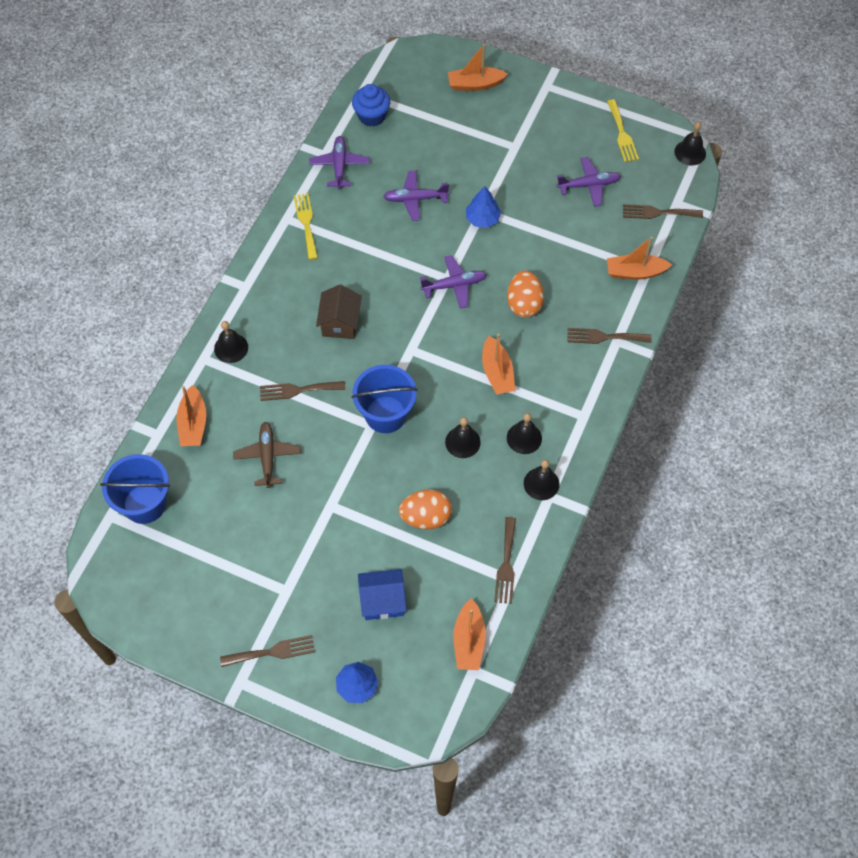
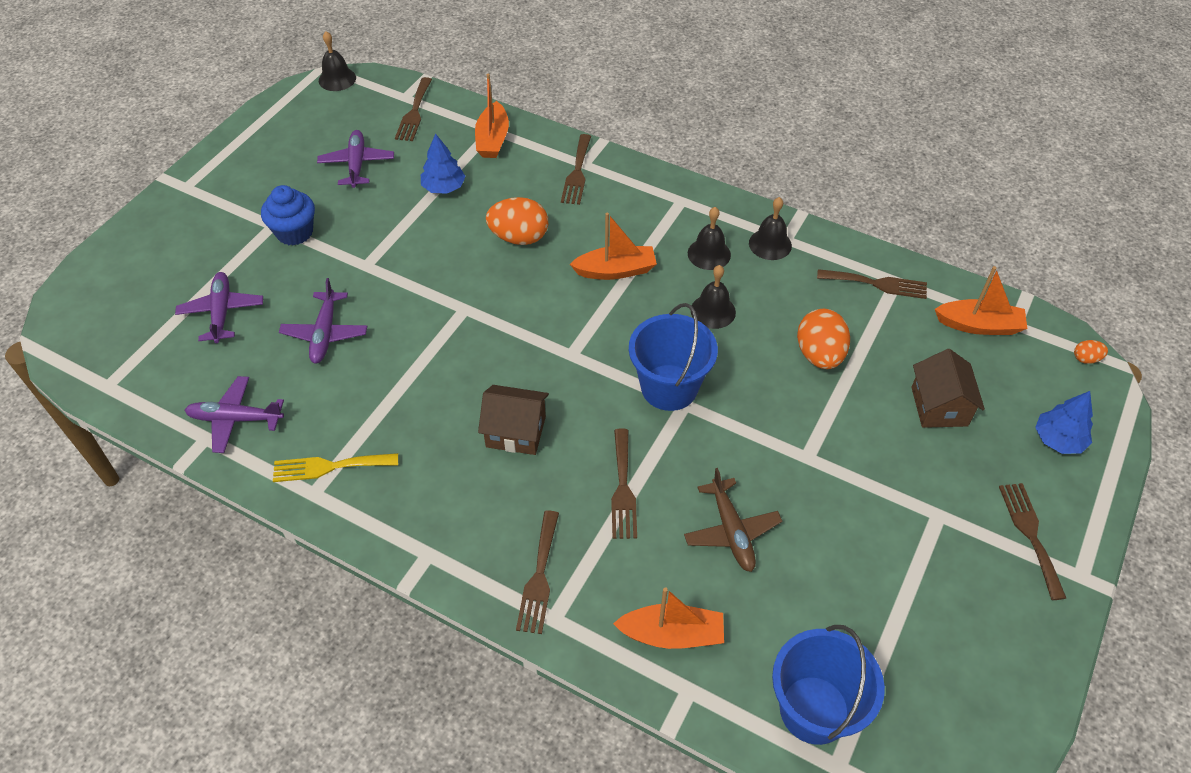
camera: 85 degrees left, 10 degrees down
(231, 348) = (539, 577): black bell -> brown fork
(267, 456) = (731, 531): brown plane -> brown plane turned 105 degrees counterclockwise
(372, 116) = (157, 374): blue cupcake -> blue cupcake (294, 232)
(382, 601) = (939, 406): blue house -> brown house
(441, 722) = (1086, 359): none -> orange egg
(454, 285) = (478, 302): purple plane -> purple plane (222, 312)
(475, 84) = (150, 255): orange boat -> none
(482, 219) = (379, 266): blue tree -> blue tree (444, 187)
(622, 134) = (290, 129): yellow fork -> none

